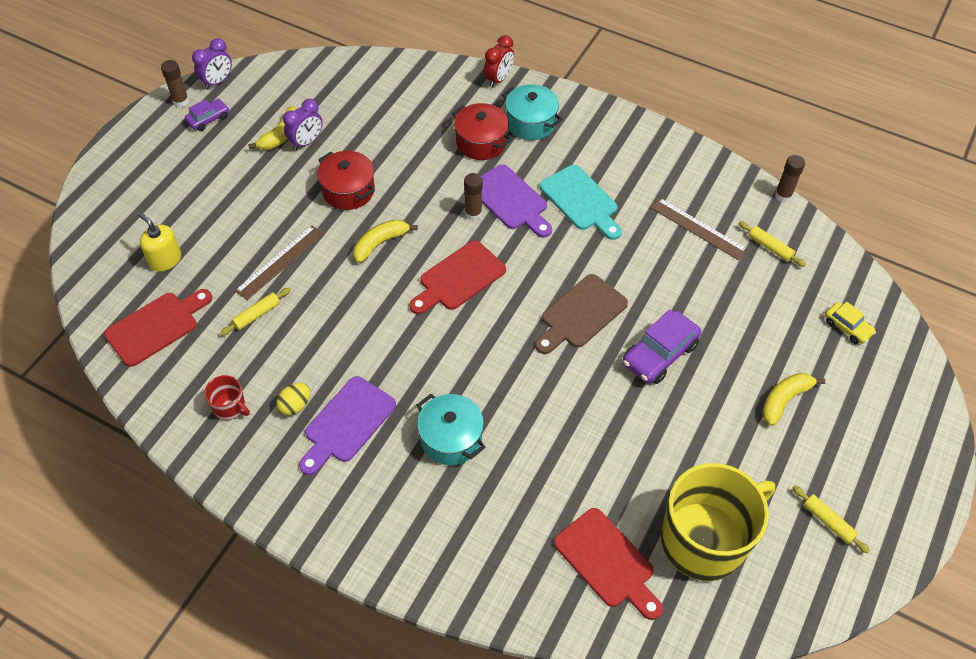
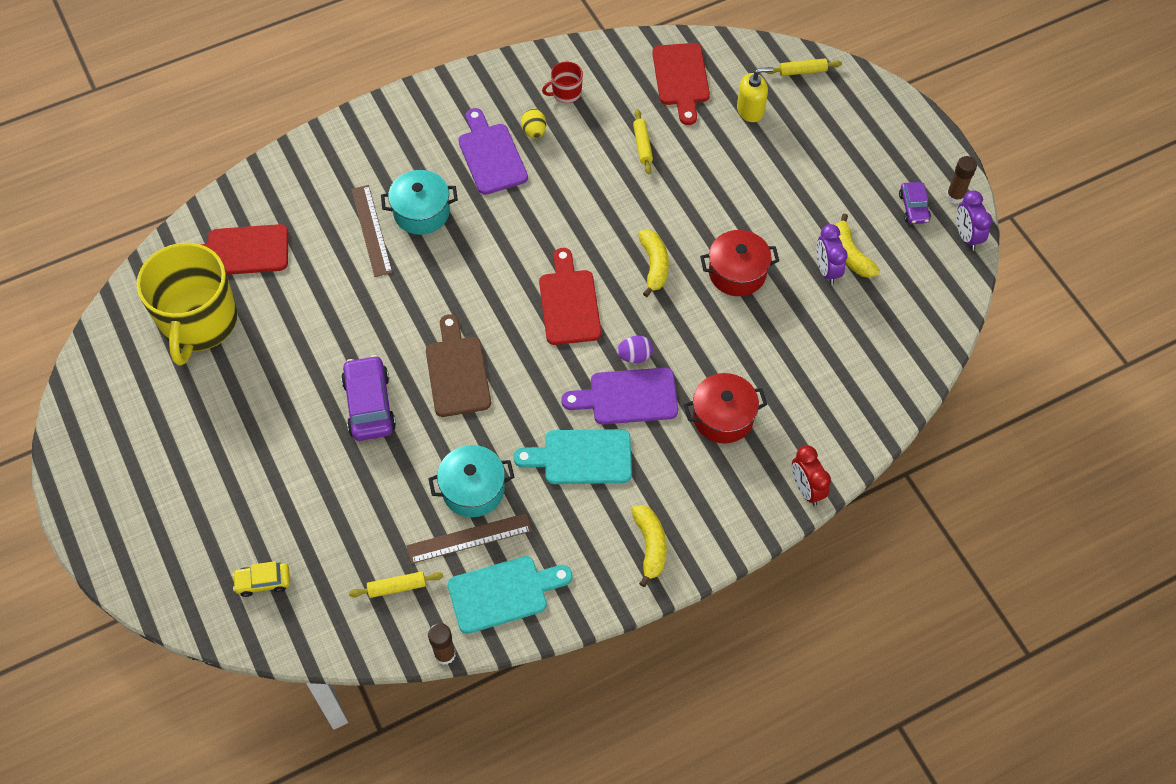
camera: 125 degrees right, 5 degrees up
(280, 262) = (688, 184): brown ruler -> brown ruler (371, 230)
(473, 214) = (634, 356): brown glue stick -> purple egg
(531, 123) = (718, 479): turquoise pot -> turquoise pot (473, 489)
(715, 189) = (503, 593): none -> turquoise cutting board
(784, 400) = (247, 468): yellow banana -> yellow banana (650, 545)
(828, 521) = (133, 416): yellow rolling pin -> yellow rolling pin (802, 71)

